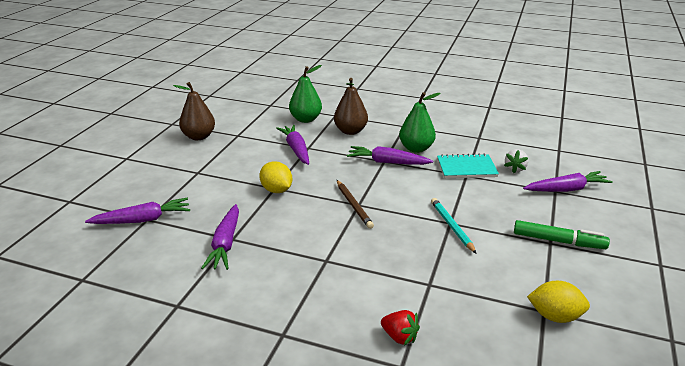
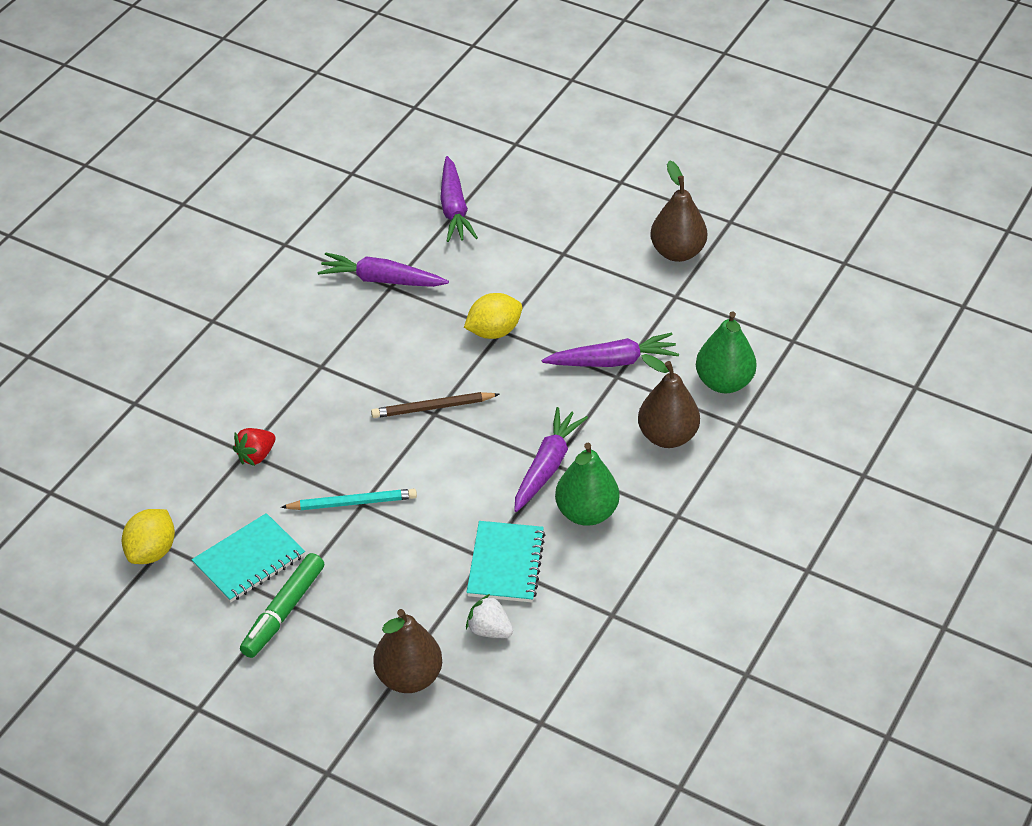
camera: 100 degrees right, 15 degrees up
(399, 337) = (174, 409): red strawberry -> red strawberry (256, 456)
(528, 263) = (249, 560): none -> turquoise notebook
(566, 189) = (408, 677): purple carrot -> brown pear

